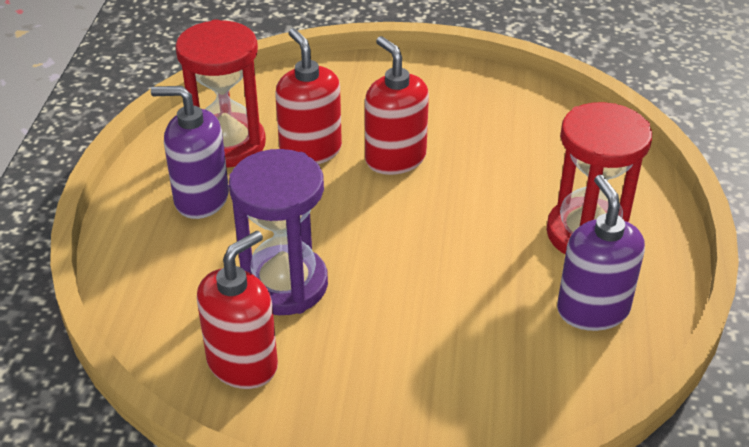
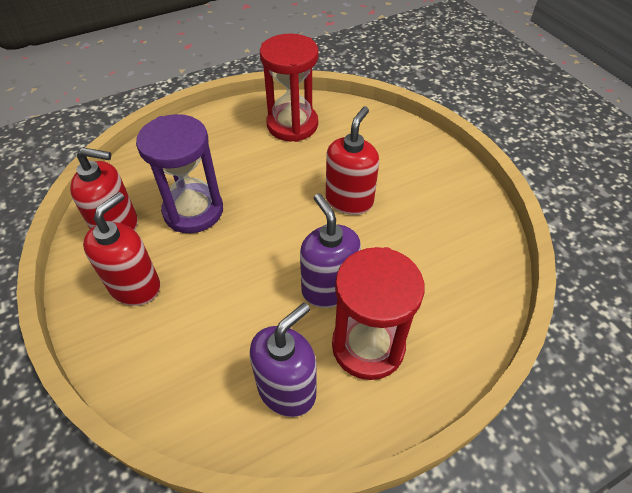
camera: 55 degrees right, 10 degrees up
(201, 199) = (237, 140): purple soap dispenser -> purple soap dispenser (328, 288)
(310, 150) = (319, 159): red soap dispenser -> red soap dispenser (135, 286)

